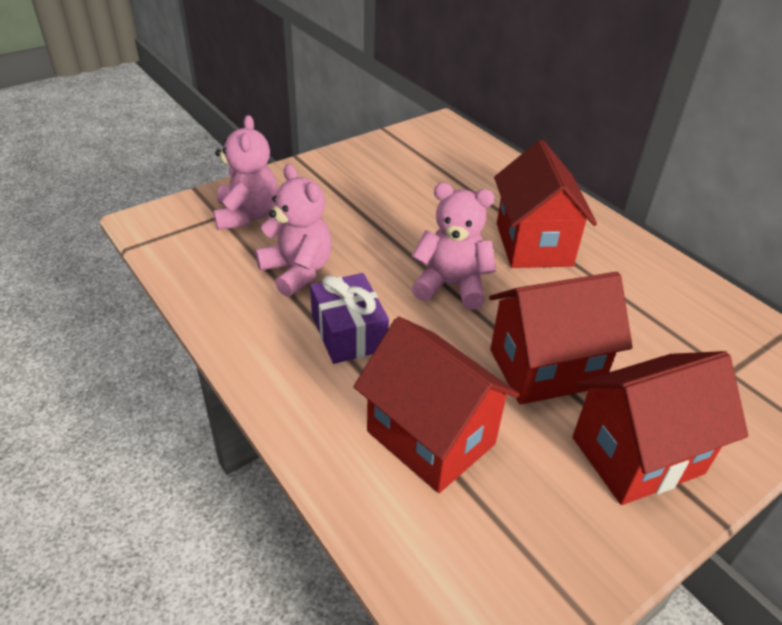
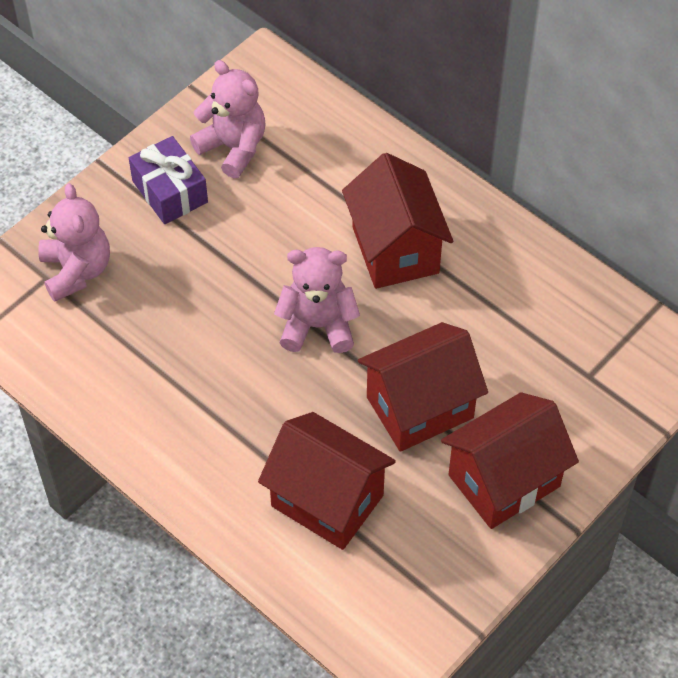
camera: 10 degrees left, 15 degrees up
(297, 271) = (156, 339): pink teddy bear -> pink teddy bear (233, 147)
(348, 333) = (228, 405): purple gift -> purple gift (170, 192)

